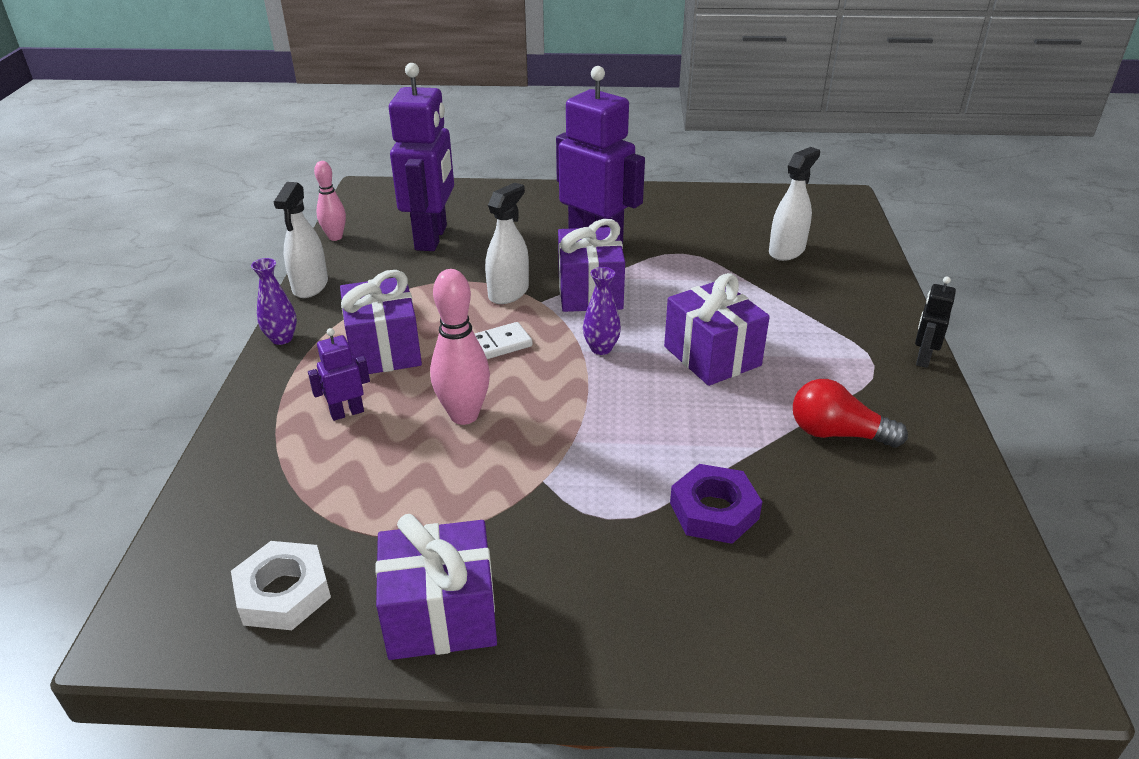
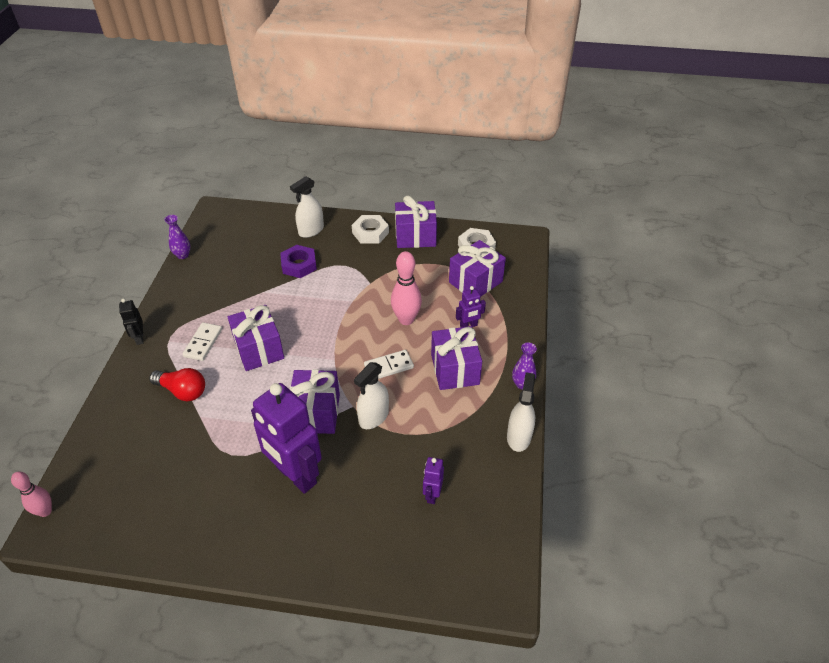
camera: 175 degrees left, 10 degrees up
(310, 498) = (475, 282): none -> purple gift
(335, 237) = (516, 503): pink bowling pin -> pink bowling pin (45, 511)
(432, 238) = (432, 494): purple robot -> purple robot, size x0.45
(564, 618) = (370, 233): none -> white nut
(601, 348) = (322, 360): purple vase -> purple vase (183, 255)
(786, 251) = (150, 449): white spray bottle -> white spray bottle (311, 230)
(810, 358) = (203, 343): none -> white domino
(837, 433) = (221, 296): red light bulb -> red light bulb (182, 391)
(922, 358) = (139, 338): black robot -> black robot turned 135 degrees clockwise

